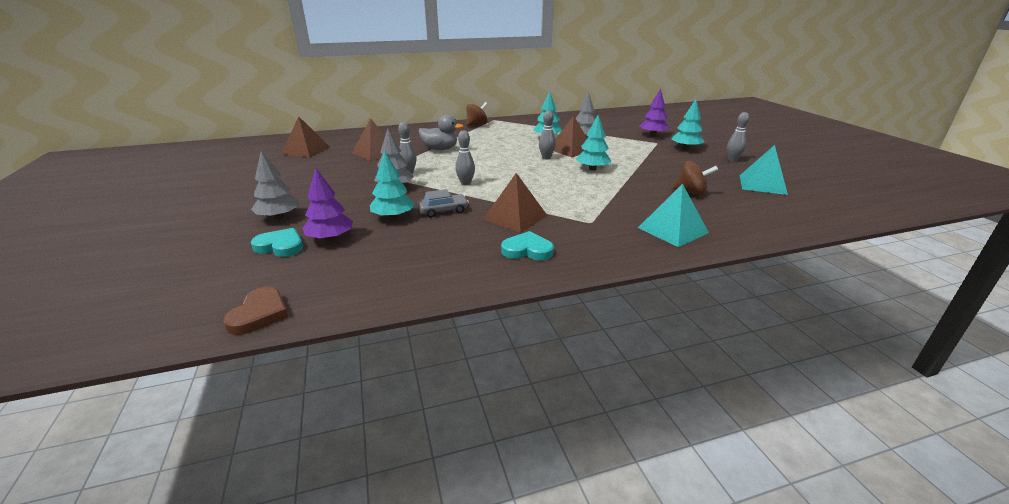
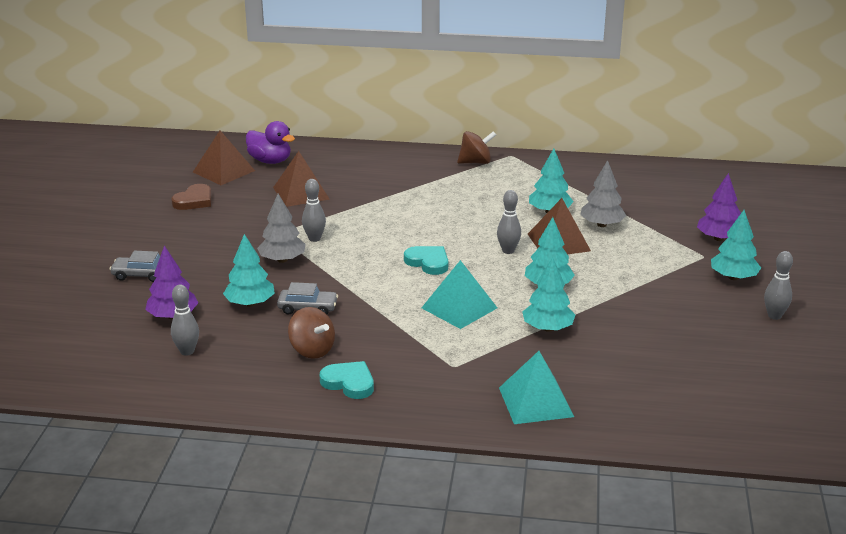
camera: 25 degrees right, 0 degrees up
(259, 314) = (73, 382): brown heart -> brown heart (194, 201)
(279, 217) = (141, 275): grey tree -> grey car
(280, 246) = (124, 313): turquoise heart -> turquoise heart (428, 262)
(338, 141) = (270, 161): none -> purple duck
(440, 149) = (384, 204): grey duck -> none
(466, 183) = (366, 272): grey bowling pin -> grey bowling pin (187, 351)
(515, 217) = (376, 337): brown pyramid -> none
(622, 189) = (548, 328): none -> turquoise tree
(691, 192) = (632, 356): brown spinning top -> brown spinning top (312, 350)
(762, 184) = (752, 368): turquoise pyramid -> turquoise pyramid (459, 307)

